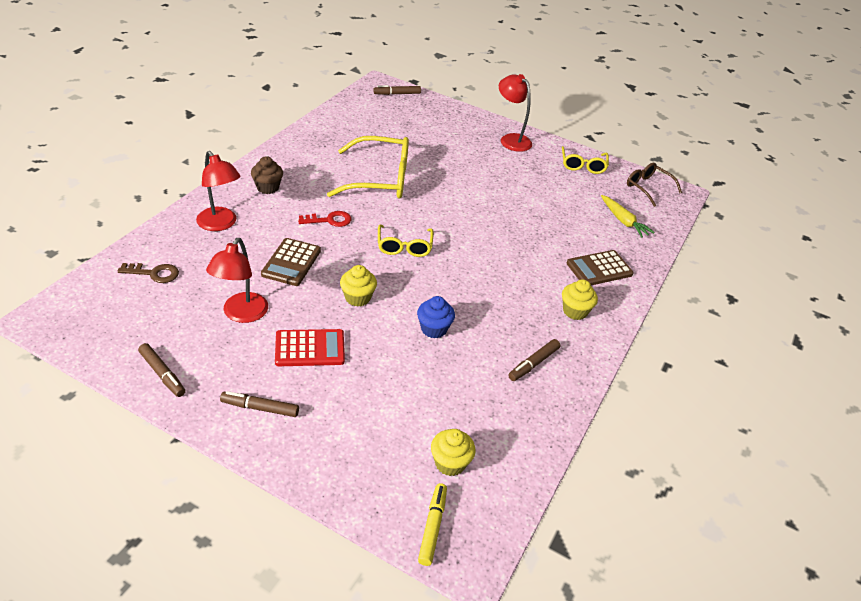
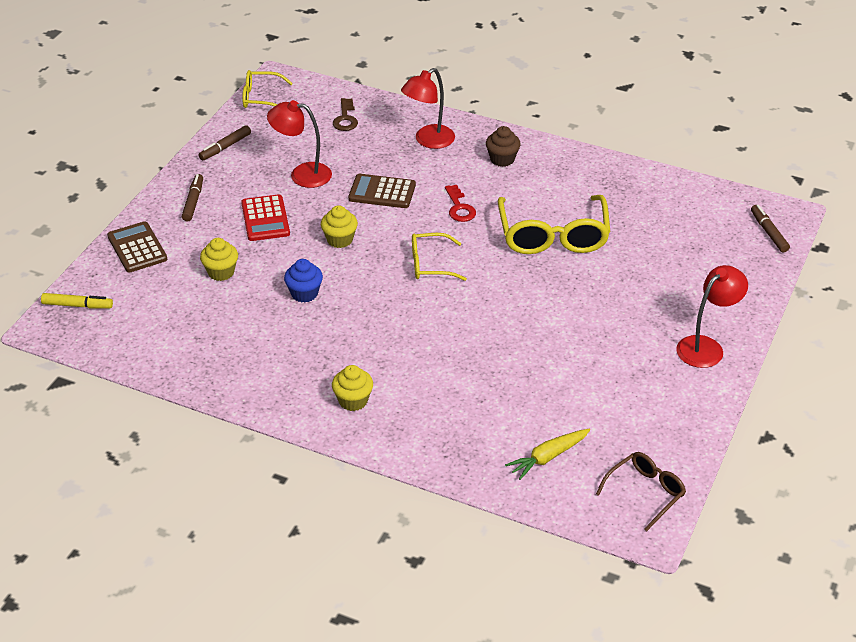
camera: 90 degrees right, 0 degrees up
(450, 463) = (140, 312): yellow cupcake -> yellow cupcake (221, 272)
(533, 364) = (265, 366): brown marker -> none
(583, 165) = (672, 421): yellow glasses -> yellow glasses (261, 98)
(599, 269) = (436, 426): brown calculator -> brown calculator (137, 248)

